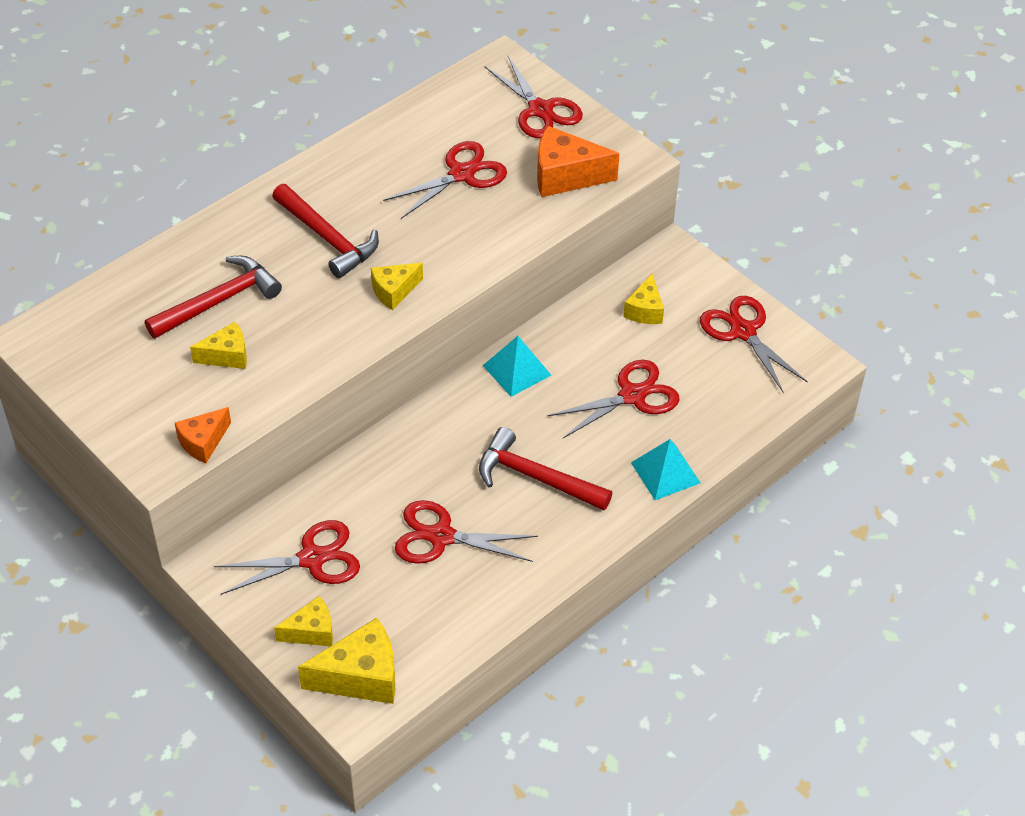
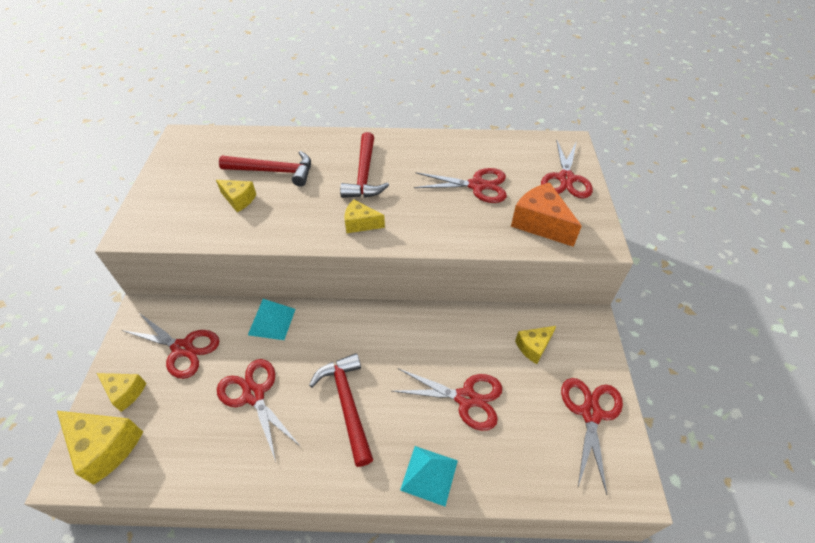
camera: 45 degrees right, 0 degrees up
(203, 442) = (165, 235): orange cheese -> none
(517, 370) = (414, 325): turquoise pyramid -> turquoise pyramid (271, 321)

